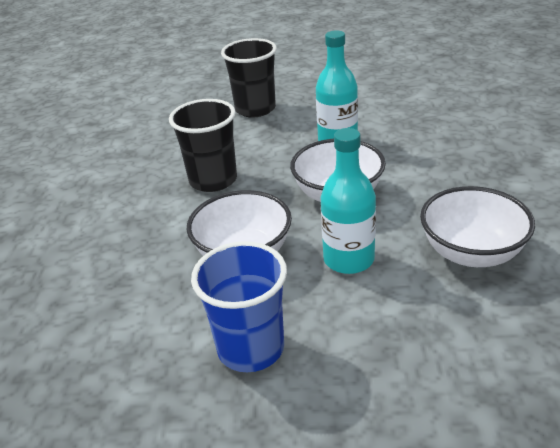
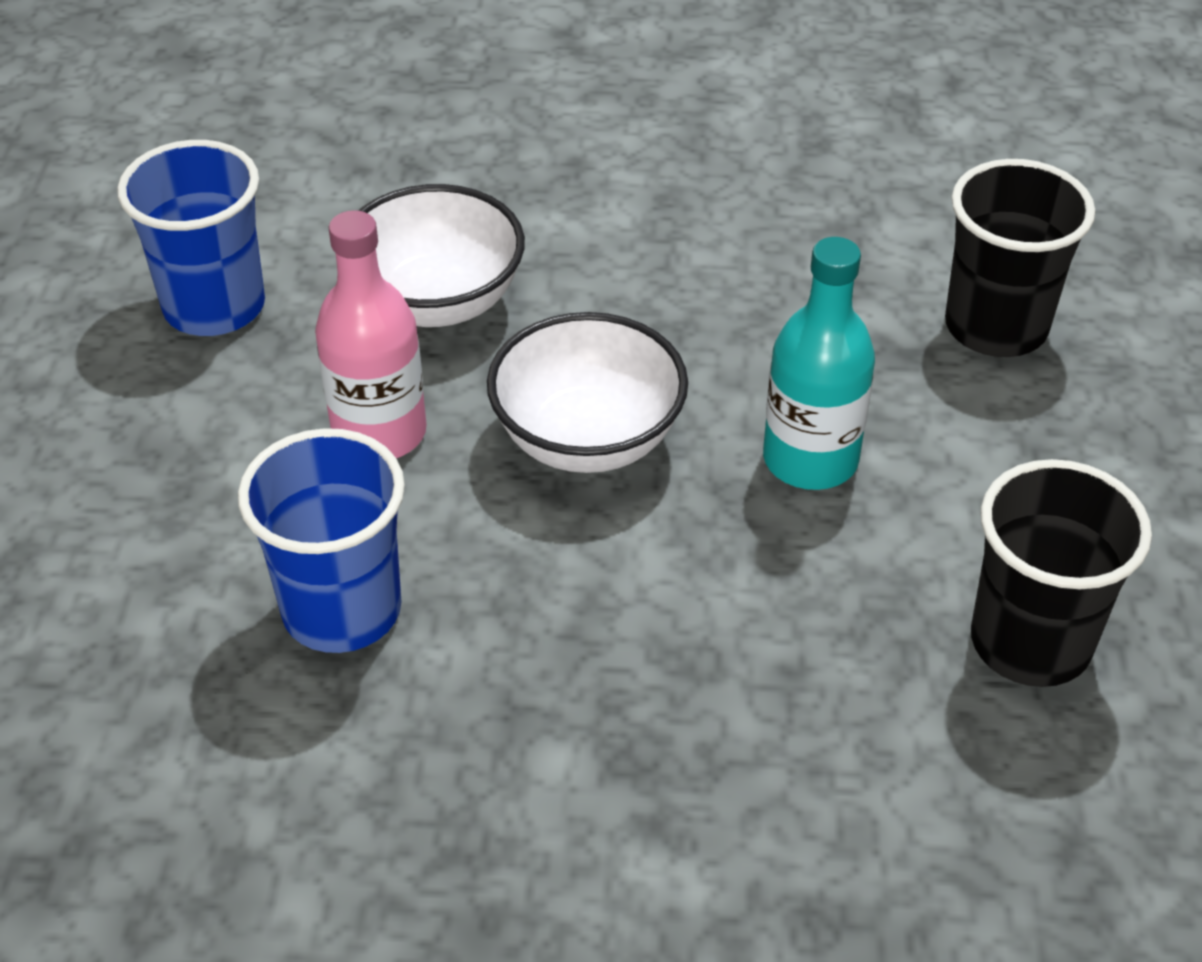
camera: 90 degrees right, 10 degrees up
(213, 180) = (685, 261): black cup -> black cup (1030, 642)
(348, 259) = (379, 433): turquoise bottle -> pink bottle
(471, 253) = (342, 610): white bowl -> blue cup

